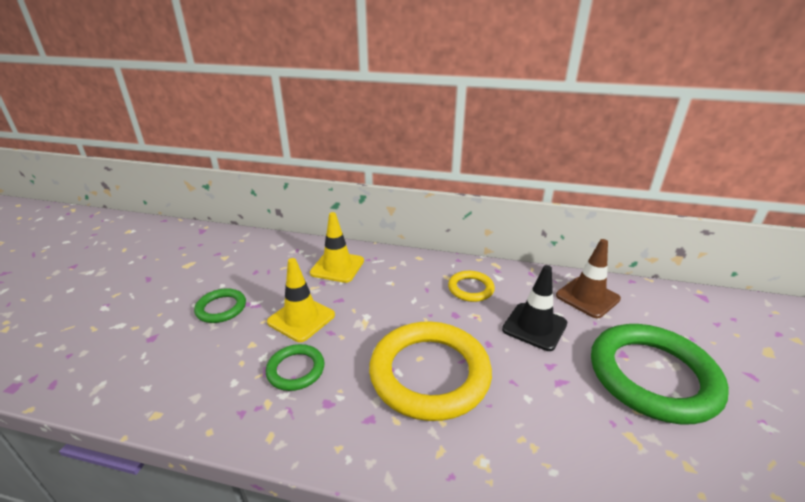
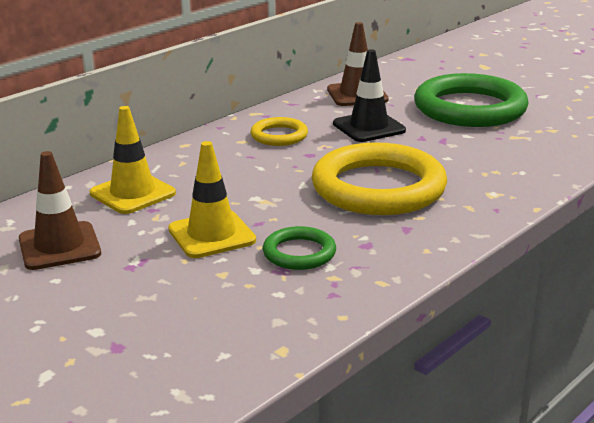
camera: 60 degrees left, 5 degrees down
(221, 308) = (116, 286): green ring -> none
(259, 270) = (59, 246): none -> brown traffic cone

